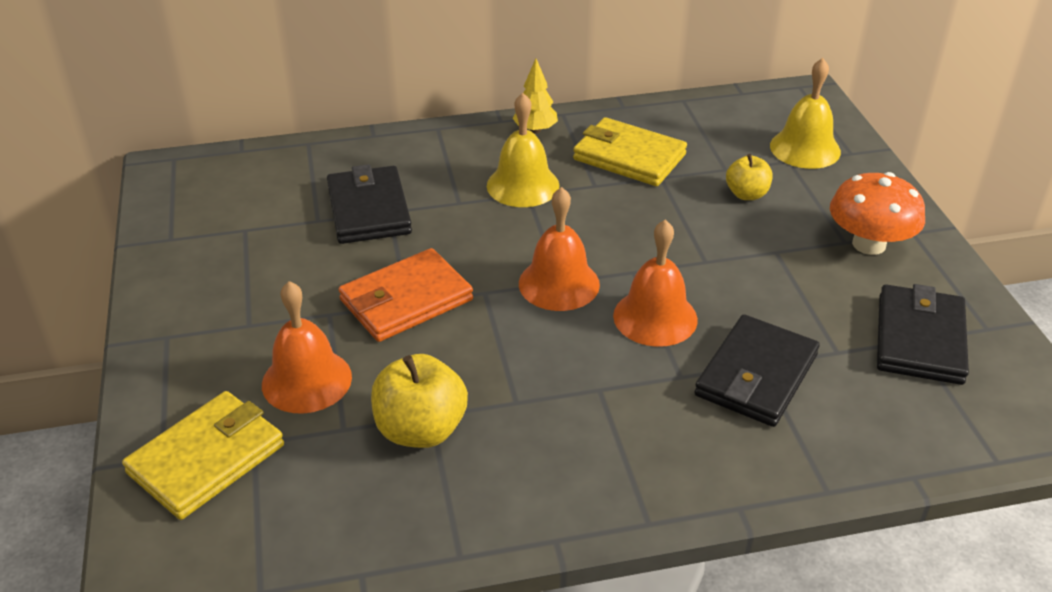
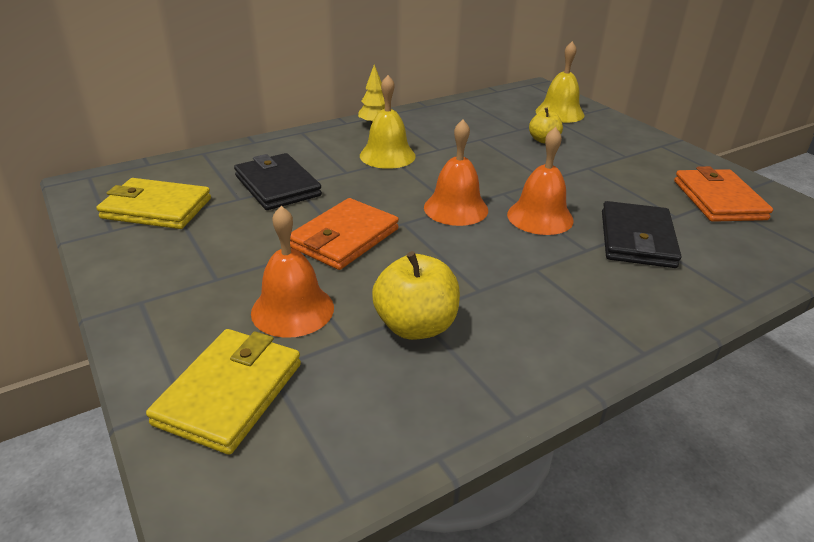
camera: 20 degrees left, 5 degrees down
(629, 157) = (450, 131): yellow wallet -> yellow wallet (156, 208)
(869, 244) = (641, 155): orange mushroom -> none
(920, 339) = (718, 200): black wallet -> orange wallet

